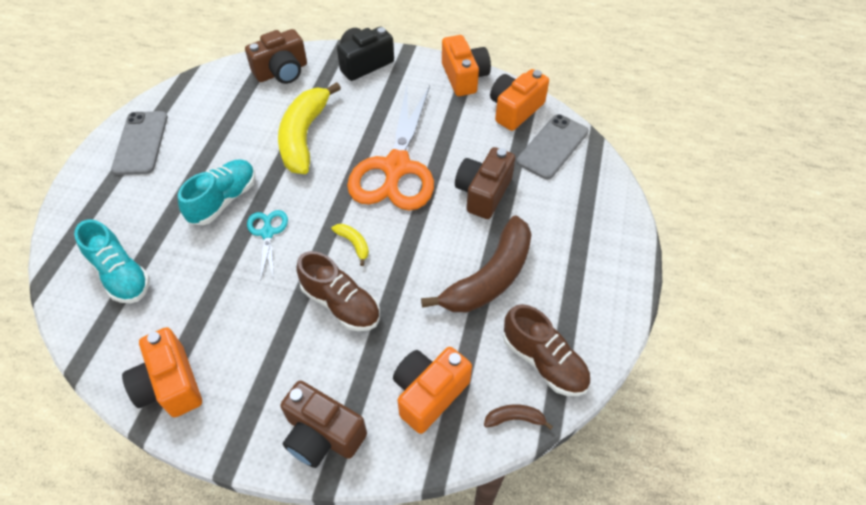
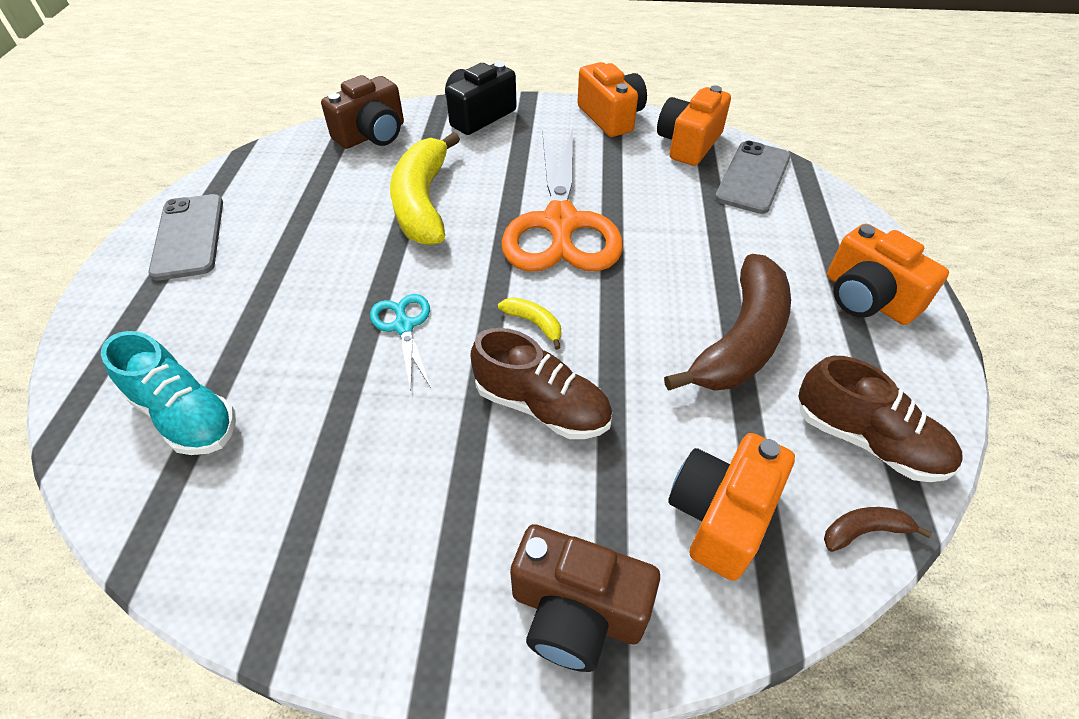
camera: 10 degrees left, 5 degrees down
(170, 384) = (298, 574): orange camera -> orange camera (867, 298)
(224, 200) = (327, 293): turquoise shoe -> none
(483, 193) = (688, 239): brown camera -> none

